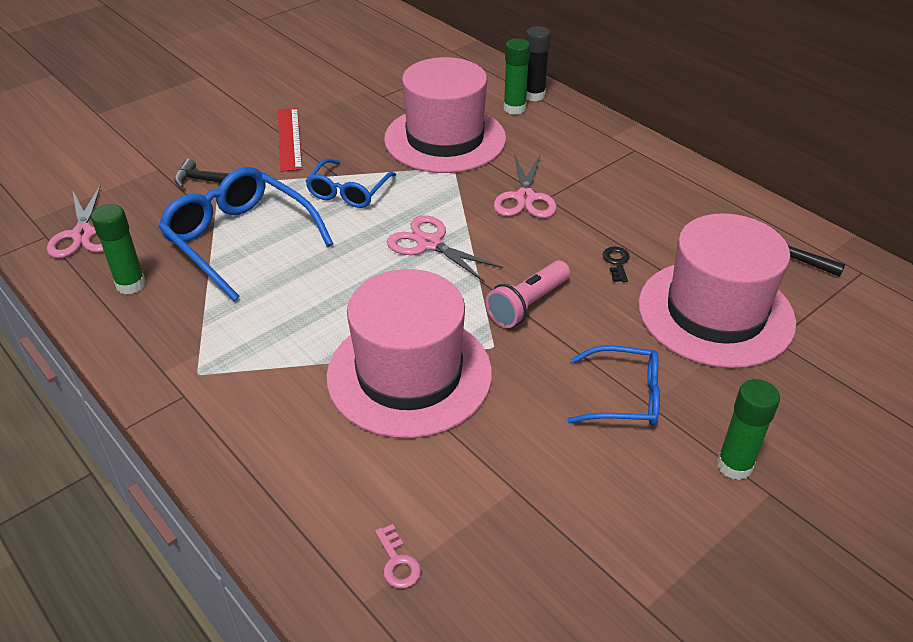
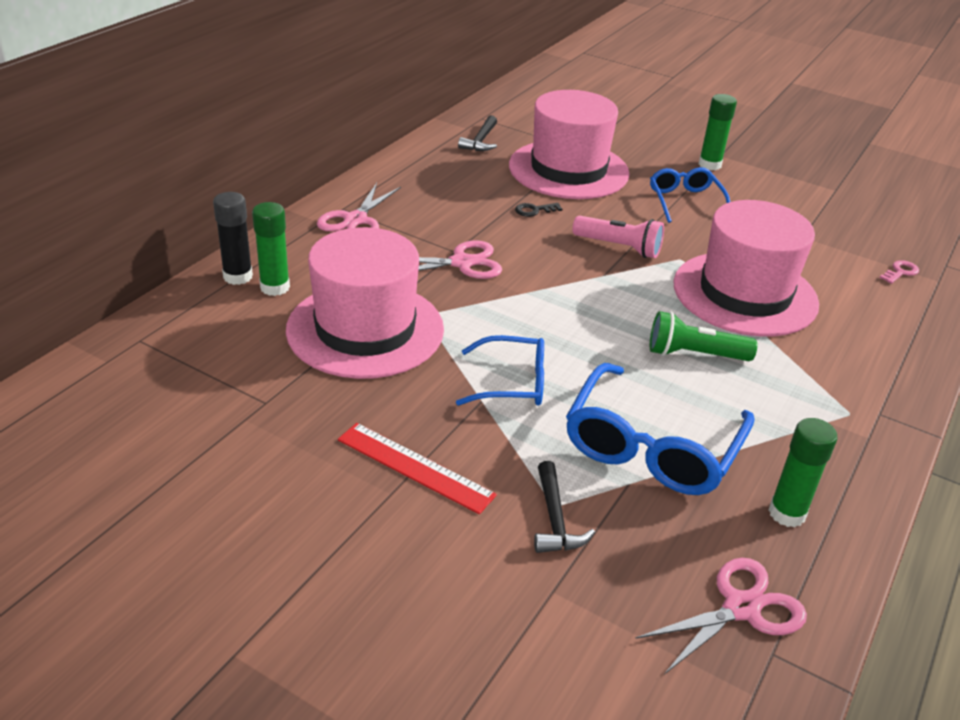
camera: 110 degrees left, 5 degrees down
(289, 139) = (415, 467): red ruler -> red ruler turned 60 degrees clockwise
(331, 300) = (694, 354): none -> green flashlight
(429, 244) = (571, 310): pink scissors -> pink scissors (355, 220)

